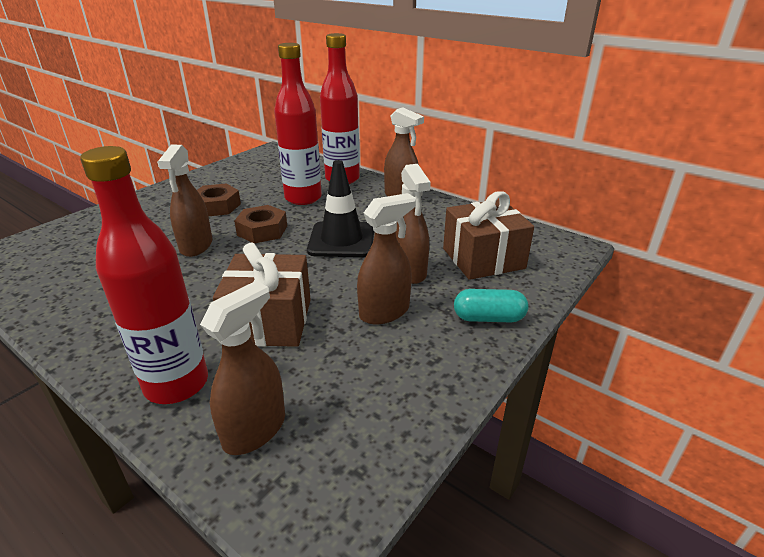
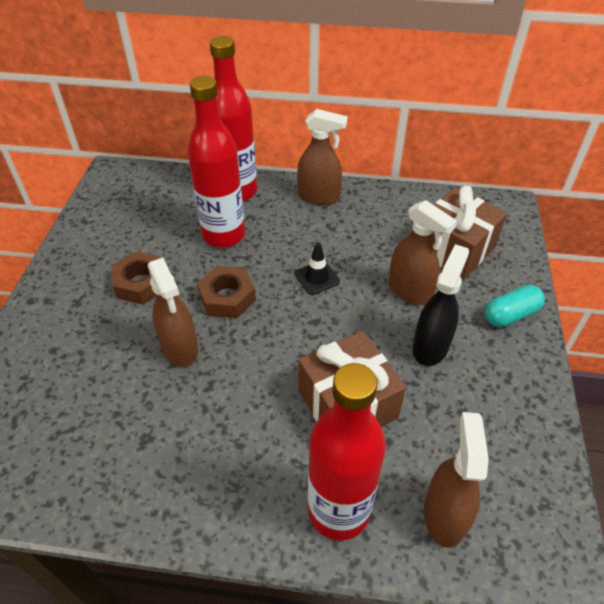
camera: 30 degrees left, 15 degrees up
(341, 240) = (317, 278): black traffic cone -> black traffic cone, size x0.54
(384, 312) = (430, 346): brown spray bottle -> black spray bottle

